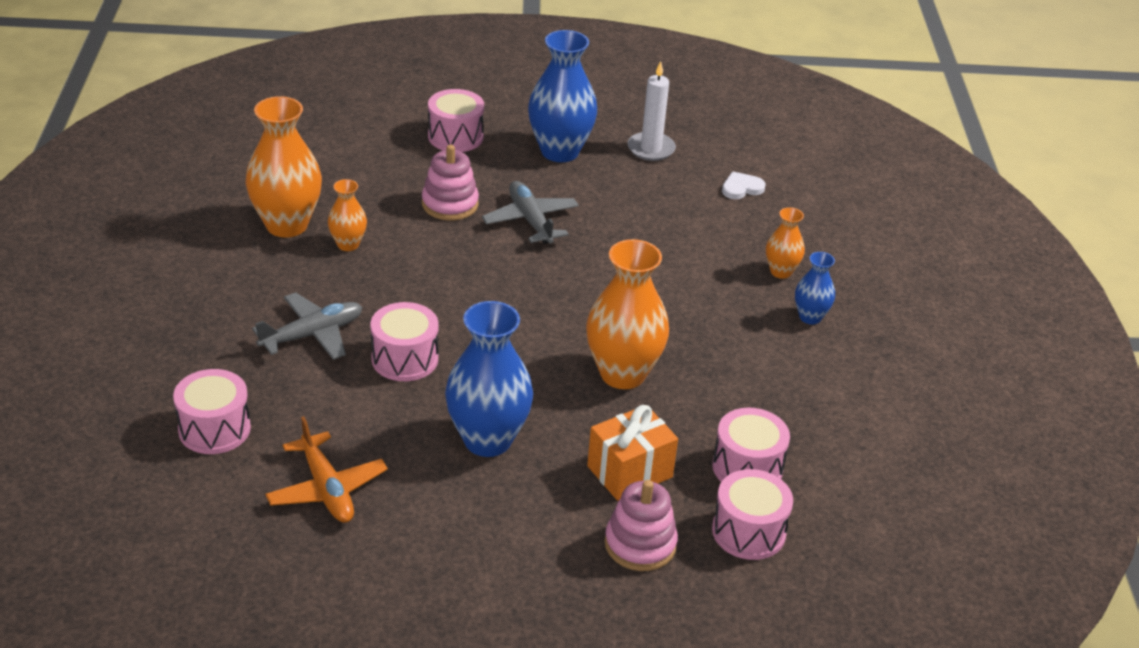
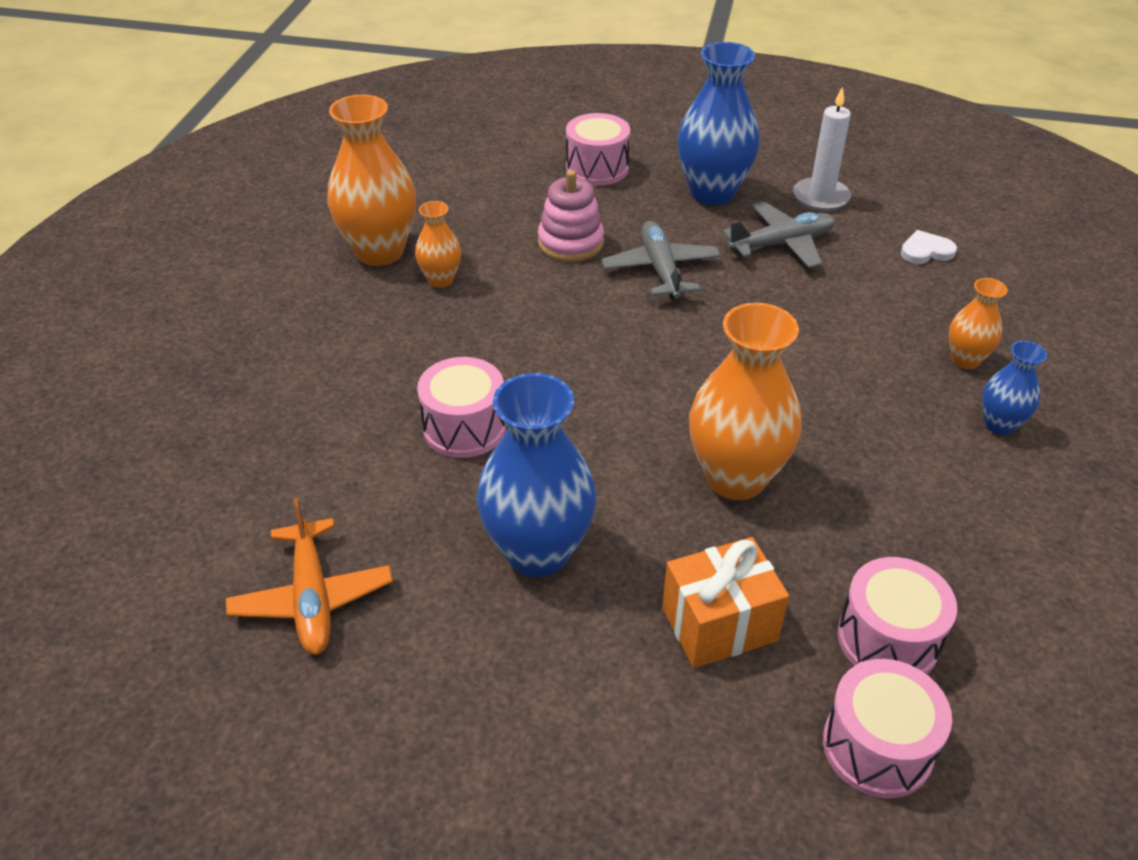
camera: 15 degrees right, 5 degrees up
(214, 429) = (206, 495): pink drum -> none
(313, 334) = (365, 385): grey plane -> grey plane (782, 244)
(640, 544) = (713, 745): pink stacking toy -> none

